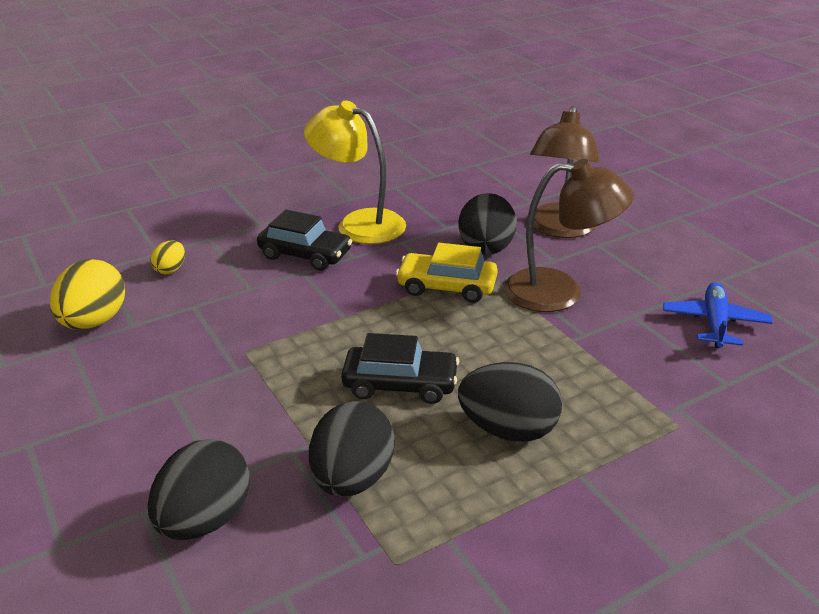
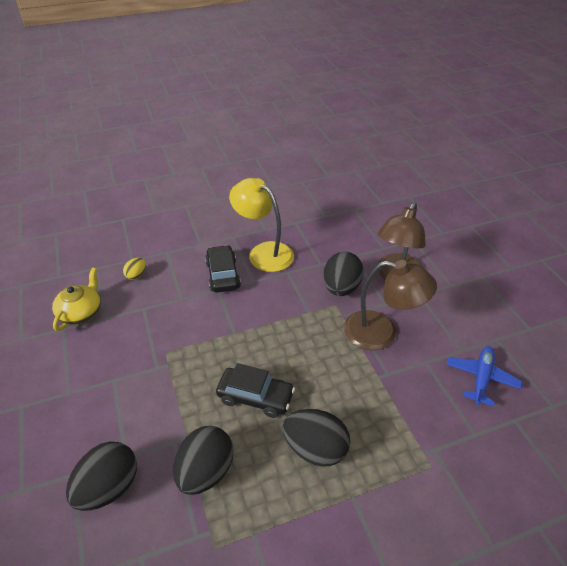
camera: 10 degrees right, 10 degrees up
(94, 322) = (81, 312): yellow egg -> yellow teapot
(305, 255) = (223, 275): black car -> black car turned 135 degrees counterclockwise
(447, 287) = (307, 317): yellow car -> none

